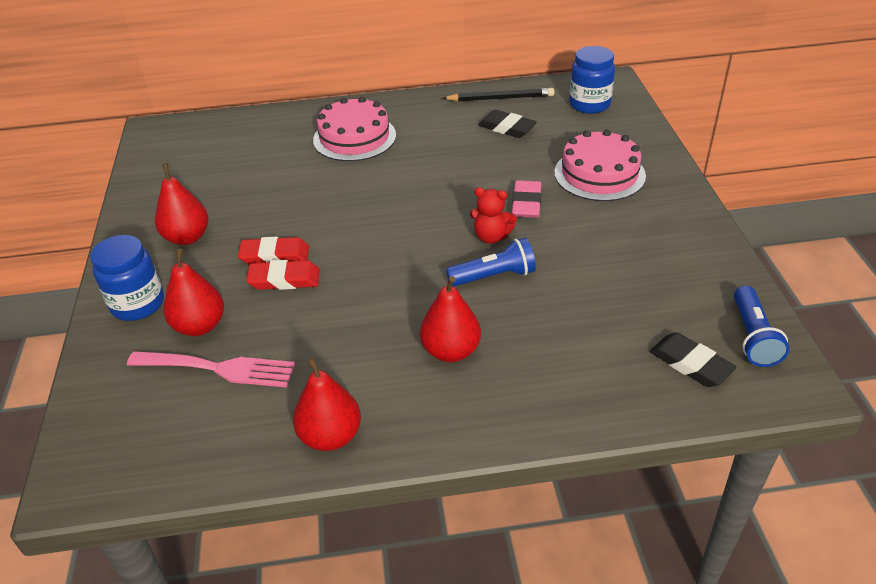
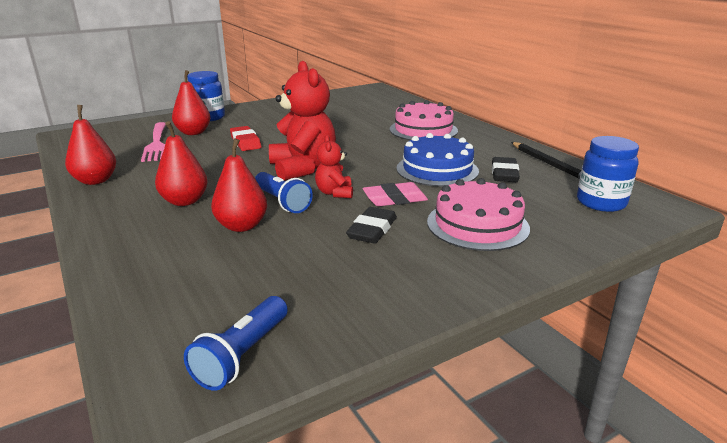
camera: 65 degrees right, 15 degrees down
(187, 237) = (274, 114): red pear -> red pear (242, 226)
(275, 255) = (269, 135): red eraser -> none
(410, 246) = (303, 168): none -> red teddy bear
(472, 160) = (437, 169): none -> blue cake
(690, 364) = (187, 314): black eraser -> black eraser (372, 230)
(753, 337) = (242, 355): blue flashlight -> blue flashlight turned 45 degrees counterclockwise

